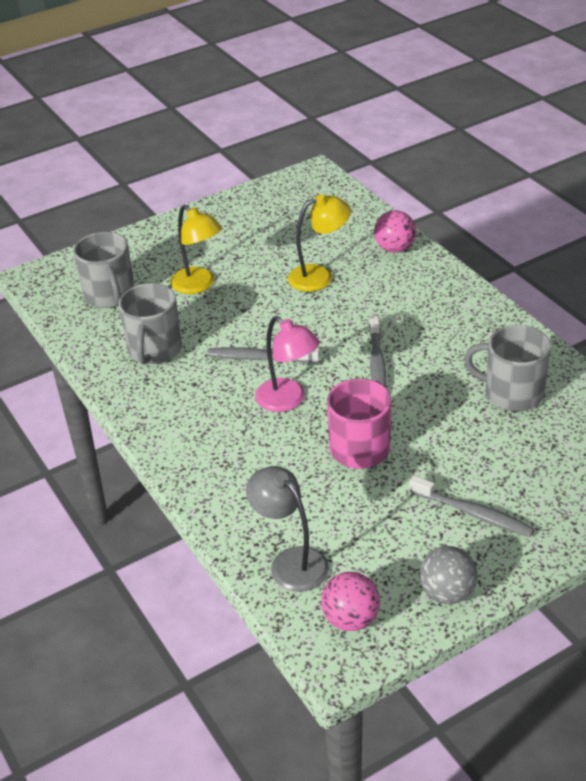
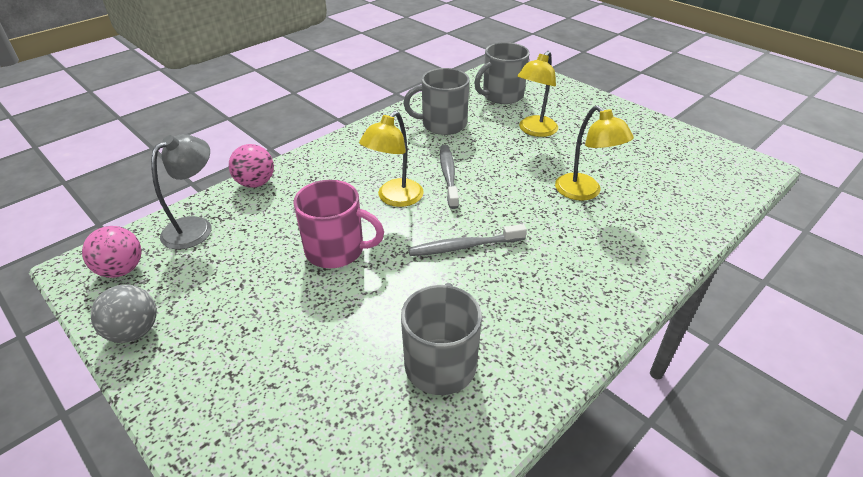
camera: 75 degrees right, 0 degrees up
(288, 400) = (394, 198): pink lamp -> yellow lamp
(394, 248) = (665, 237): pink ball -> pink ball (255, 183)
(473, 513) = (241, 343): grey toothbrush -> none

